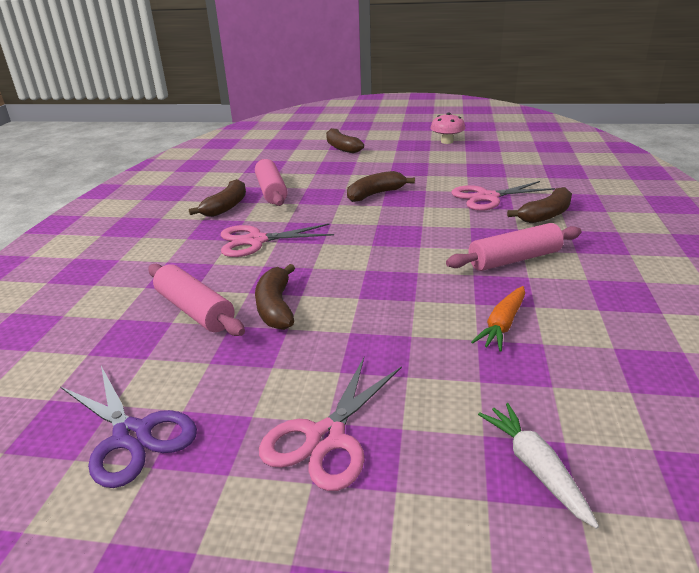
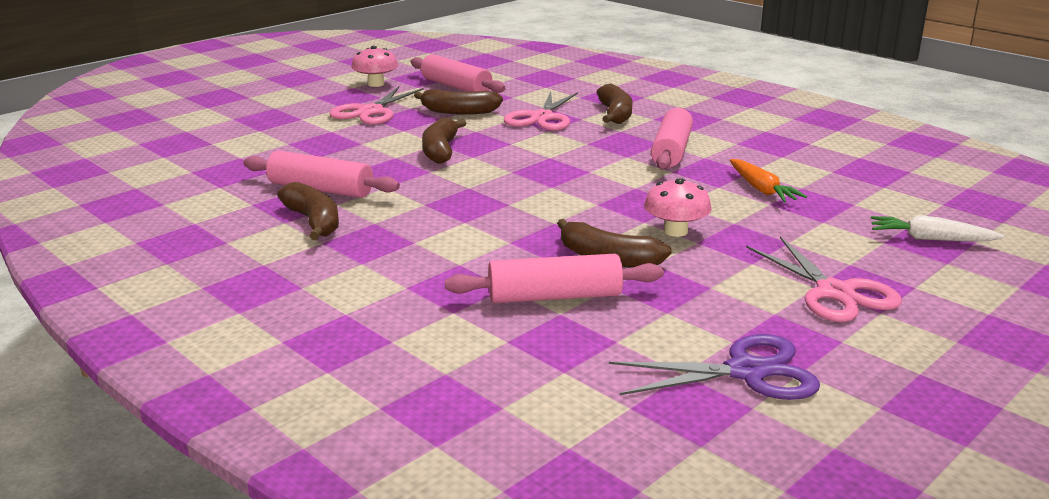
camera: 55 degrees left, 5 degrees down
(256, 241) = (443, 230): pink scissors -> pink scissors (371, 112)
(341, 147) = (271, 124): brown banana -> brown banana (458, 111)
(358, 316) = (675, 231): none -> pink mushroom
(488, 158) = (456, 87): none -> pink rolling pin

